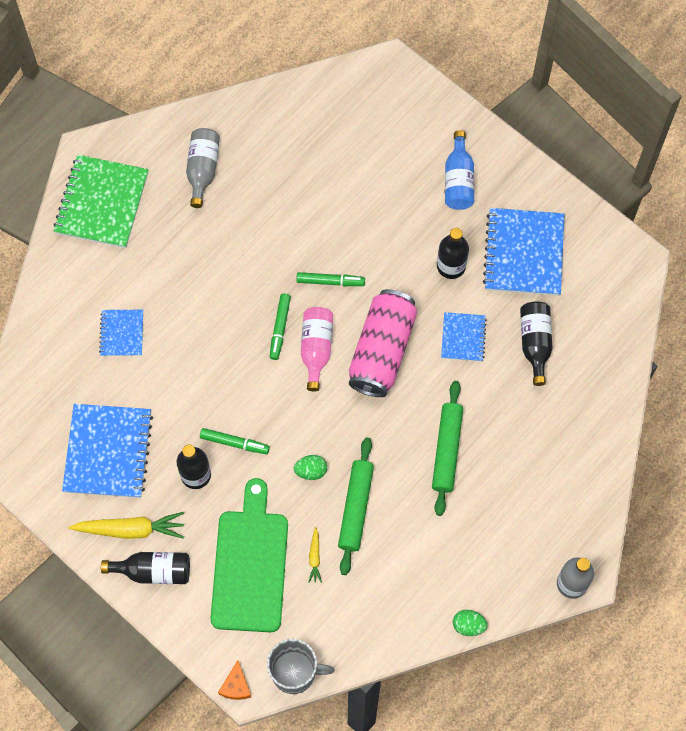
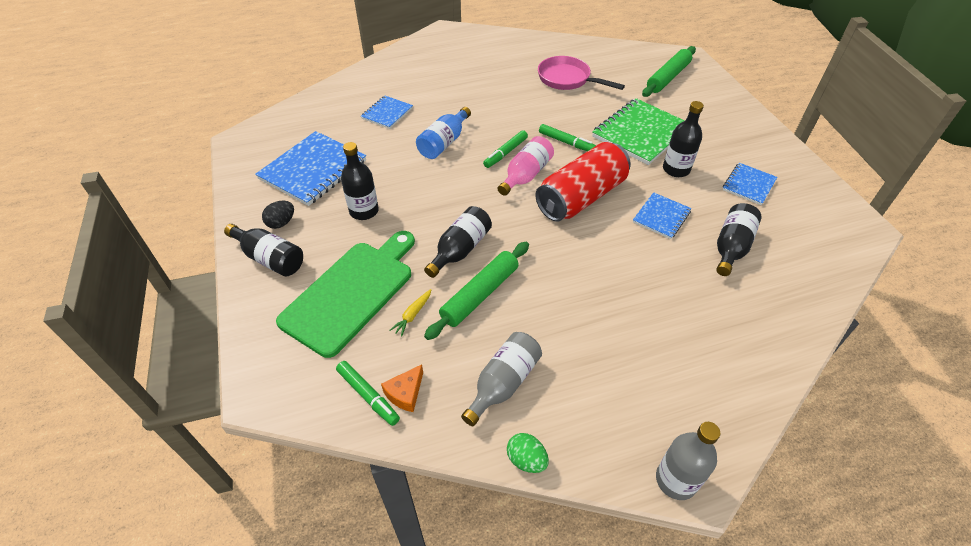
camera: 30 degrees right, 20 degrees down
(101, 203) = (434, 52): green notebook -> green notebook (640, 133)
(131, 529) = (281, 223): yellow carrot -> black egg
(202, 170) = (515, 60): grey bottle -> grey bottle (503, 383)
(234, 443) = (412, 204): green marker -> green marker (368, 395)
(236, 686) = (249, 386): orange cheese -> orange cheese (405, 393)
(279, 176) = (567, 79): none -> pink pan
(295, 672) = (313, 405): grey mug -> none
(311, 471) = (460, 250): green egg -> black bottle
(382, 350) = (581, 197): pink can -> red can
(447, 450) = (598, 290): green rolling pin -> green rolling pin (668, 77)
(458, 180) = (710, 125): blue bottle -> blue bottle (444, 143)
(523, 253) = (748, 185): blue notebook -> blue notebook, size x0.54

